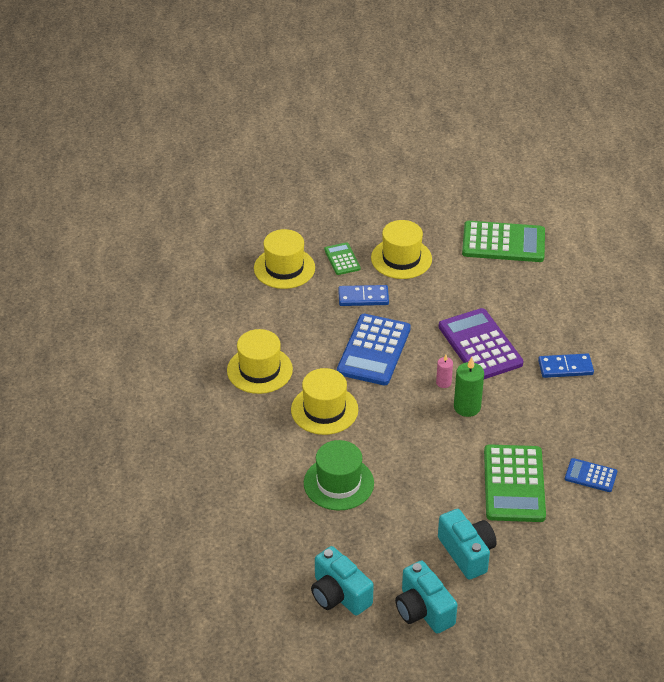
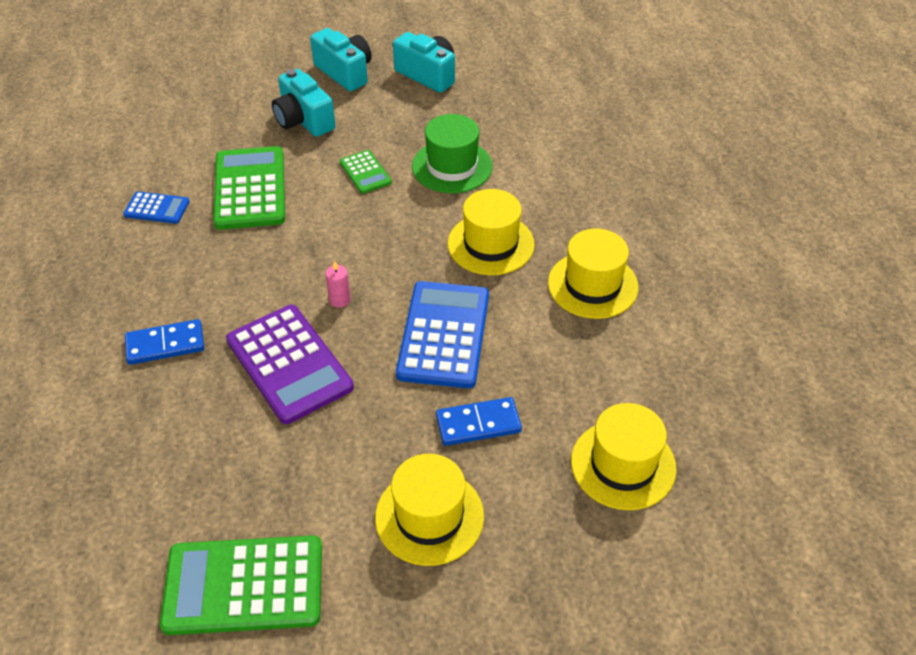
camera: 170 degrees right, 5 degrees up
(342, 259) = (532, 499): green calculator -> green calculator (365, 172)
(467, 407) = (307, 270): green candle -> none

